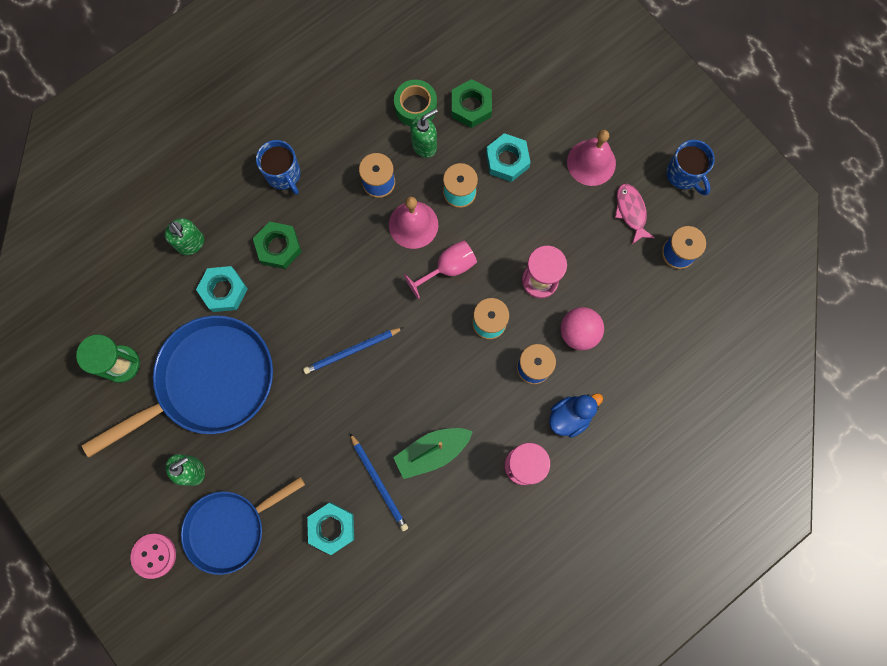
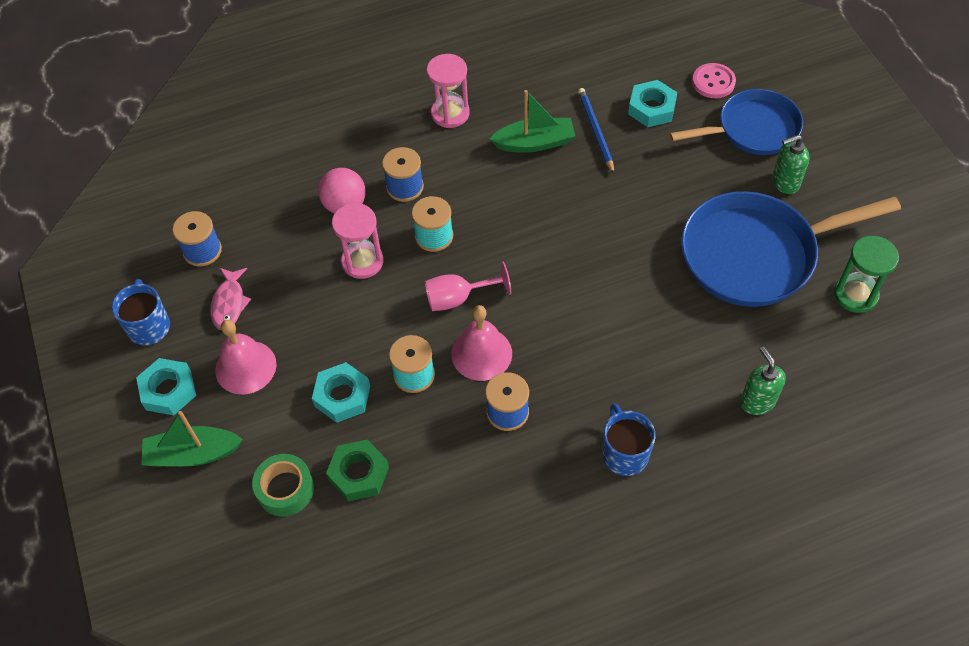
camera: 160 degrees left, 20 degrees down
(154, 555) = (833, 125): pink button -> pink button (713, 82)
(224, 290) = (725, 340): turquoise nut -> turquoise nut (168, 390)
(278, 247) = (649, 370): green nut -> none
(352, 351) = (590, 246): blue pencil -> none
(415, 107) = (429, 493): green tape -> green tape (285, 489)
(424, 145) = (436, 441): green soap dispenser -> none
(570, 416) = (387, 140): blue duck -> none
(596, 87) = (192, 454): none -> green boat

